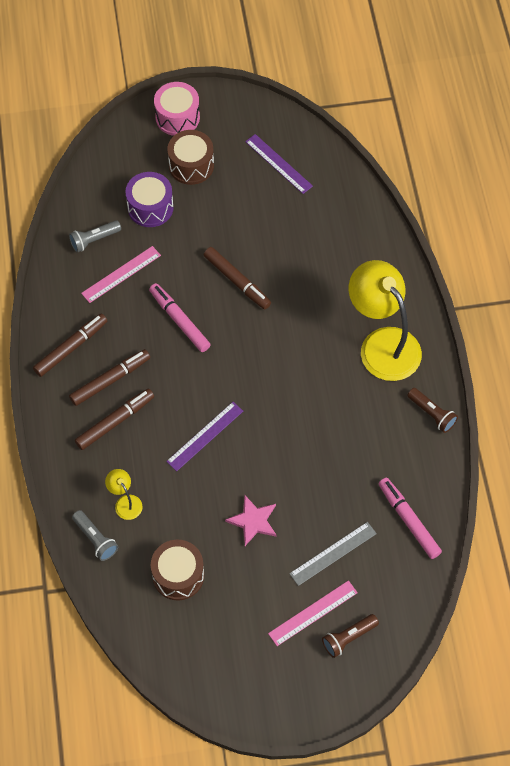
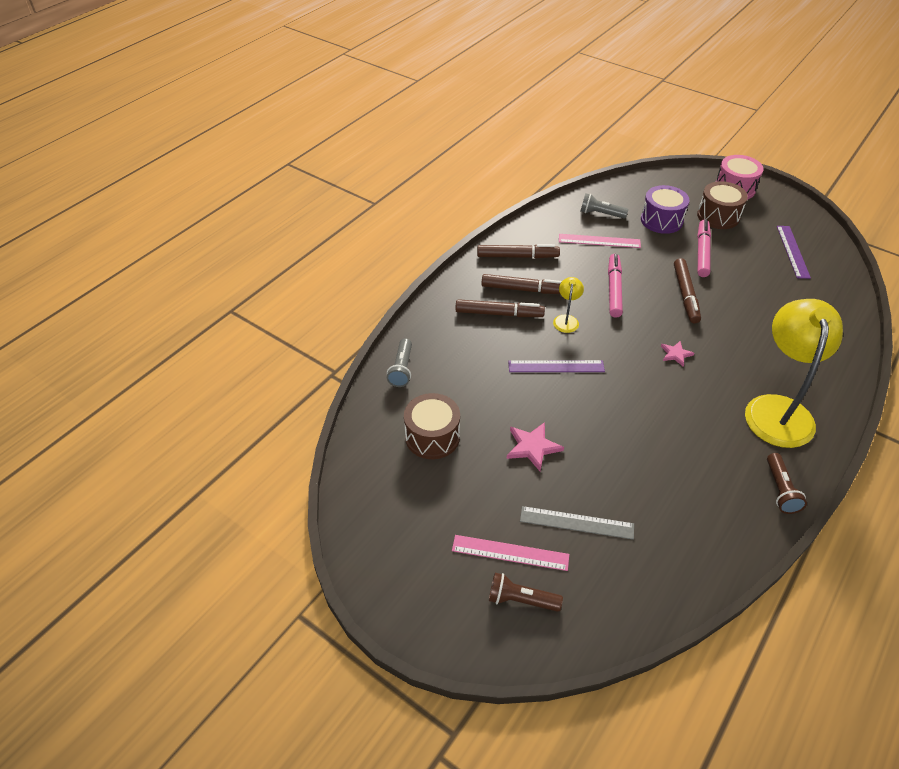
camera: 45 degrees right, 15 degrees down
(125, 502) = (449, 363): yellow lamp -> yellow lamp (566, 319)
(278, 350) = (676, 354): none -> pink star
(408, 520) = (676, 553): pink marker -> pink marker (702, 252)

